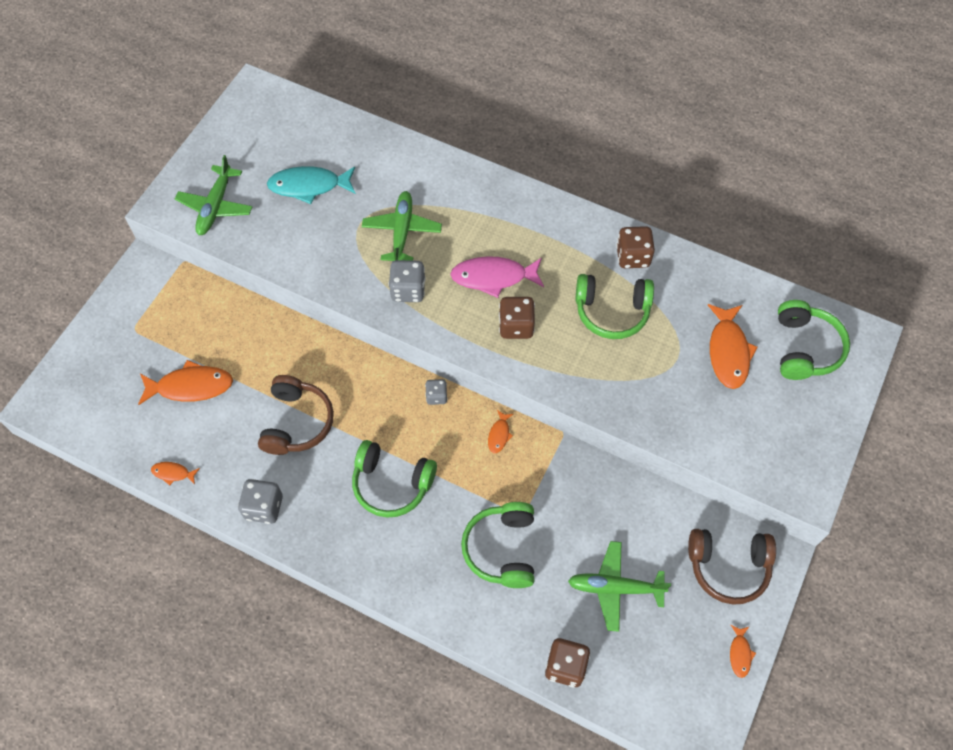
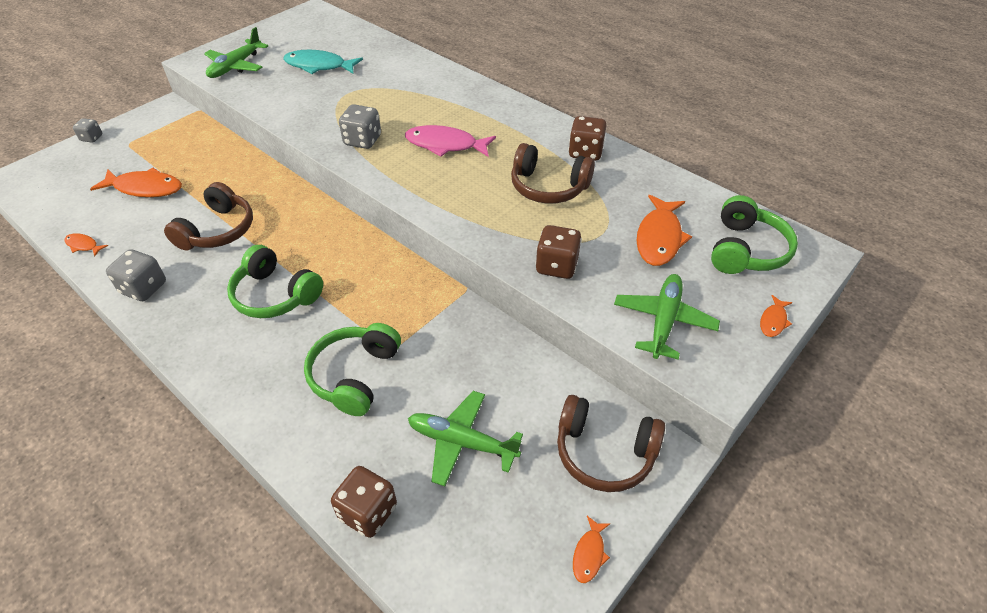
camera: 15 degrees right, 15 degrees down
(402, 231) = (380, 103): green plane -> green plane (663, 320)
(436, 396) = (357, 236): grey dice -> grey dice (92, 138)
(499, 435) = (401, 277): orange fish -> orange fish (773, 321)
(516, 326) = (449, 181): brown dice -> brown dice (556, 266)
(612, 311) = (548, 187): green headphones -> brown headphones

